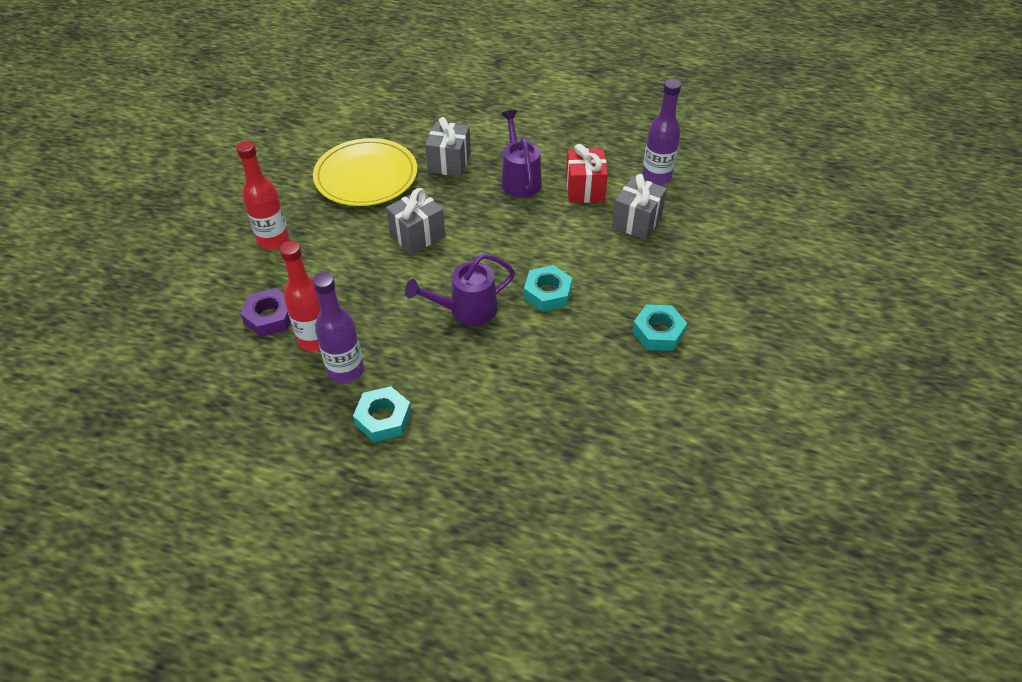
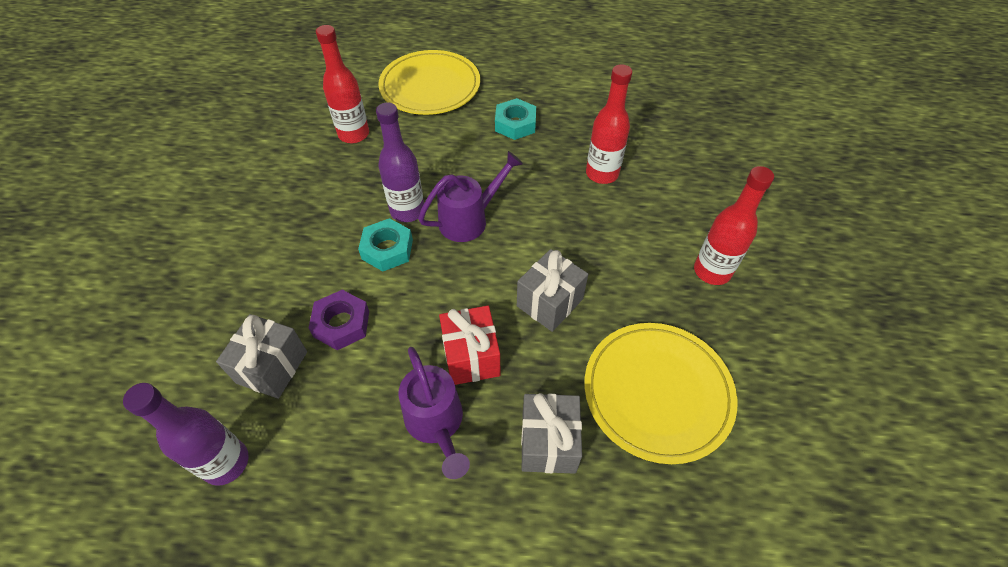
camera: 170 degrees right, 5 degrees up
(270, 317) = (656, 188): purple nut -> purple nut (341, 324)
(346, 370) = (562, 153): purple bottle -> purple bottle (407, 211)
(478, 501) = (430, 86): none -> yellow plate
(583, 432) = (354, 134): none -> red bottle
(585, 189) = (339, 418): red gift -> red gift (471, 356)
(658, 332) = (274, 223): turquoise nut -> none

